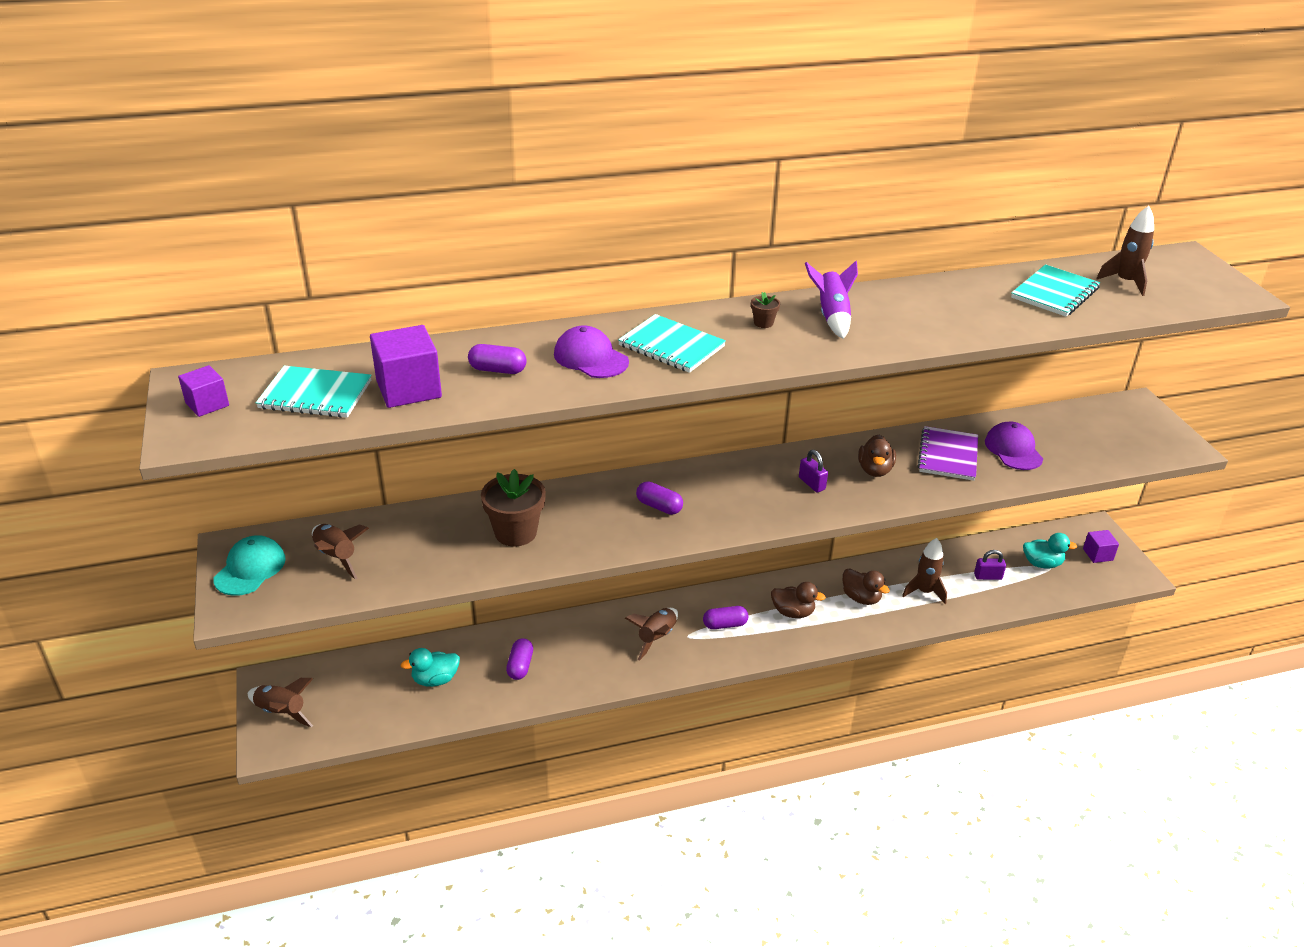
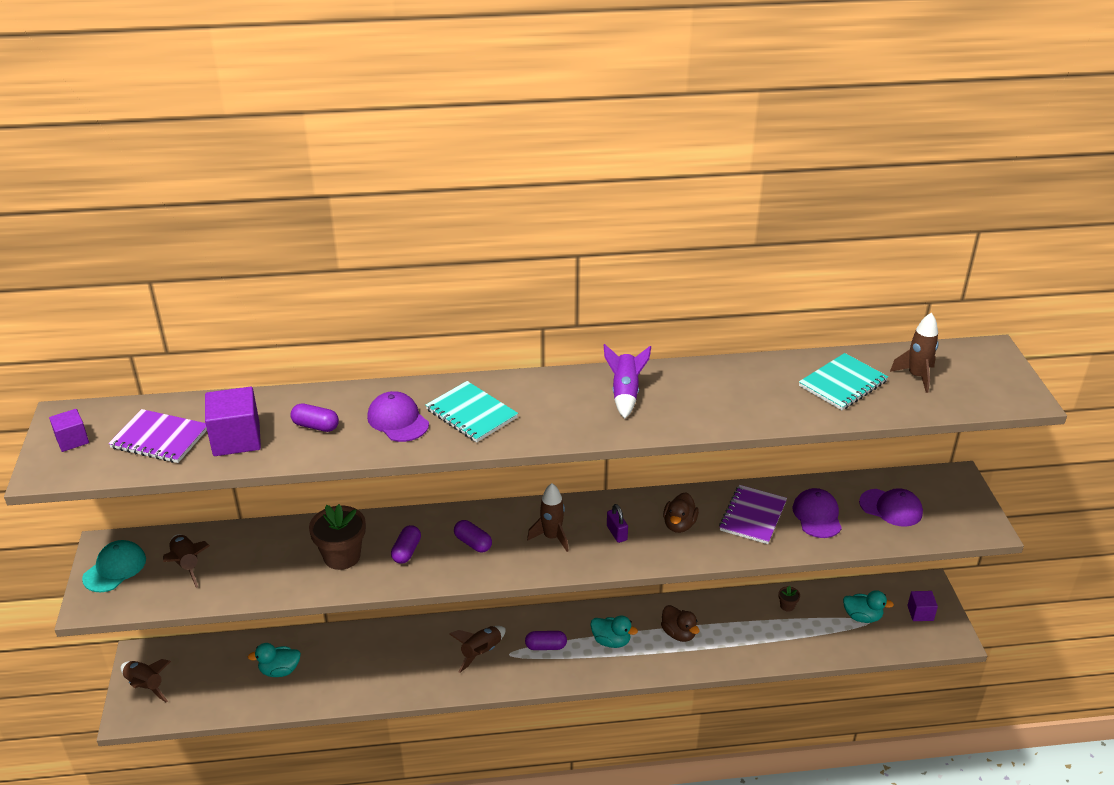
camera: 10 degrees right, 0 degrees up
(315, 395) = (160, 438): turquoise notebook -> purple notebook
(520, 666) = (355, 666): purple capsule -> purple capsule (406, 551)
(763, 323) = (561, 396): brown flower pot -> brown flower pot (787, 606)
(793, 612) = (611, 641): brown duck -> turquoise duck
(924, 592) = (740, 633): brown rocket -> brown rocket (552, 537)
(987, 576) = (805, 624): purple padlock -> none
(1084, 436) = (891, 508): none -> purple cap

